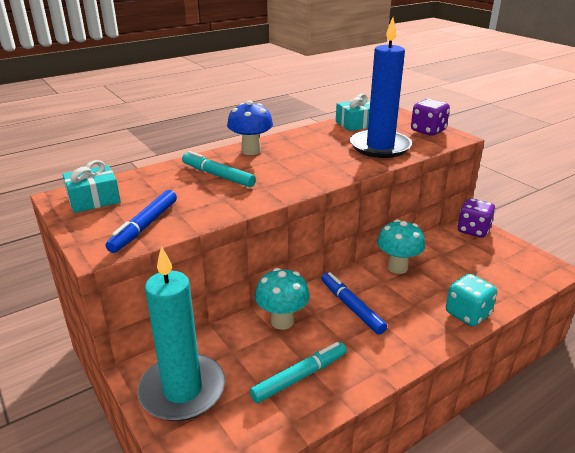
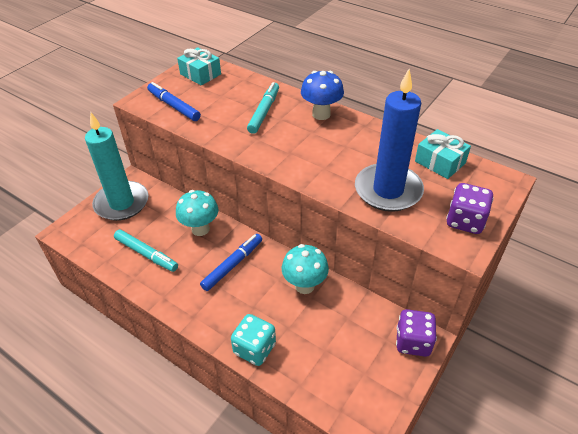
camera: 70 degrees right, 15 degrees up
(144, 226) = (174, 106): blue marker -> blue marker turned 45 degrees clockwise

